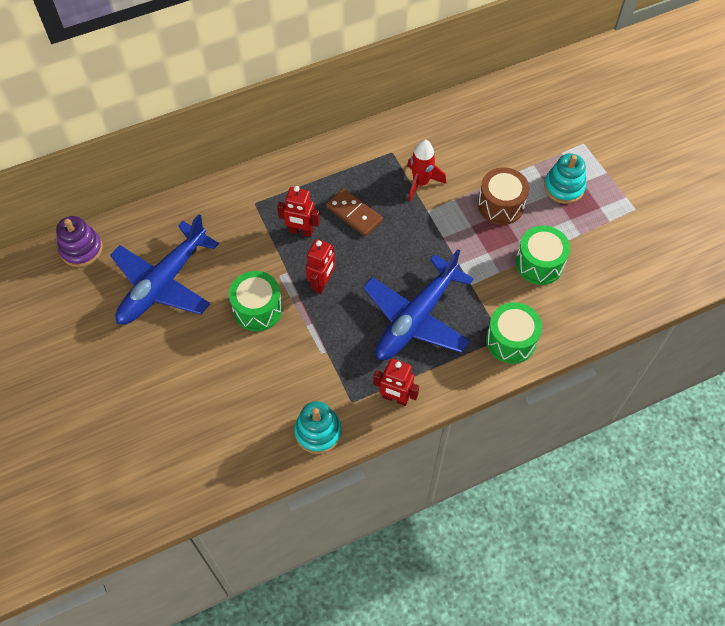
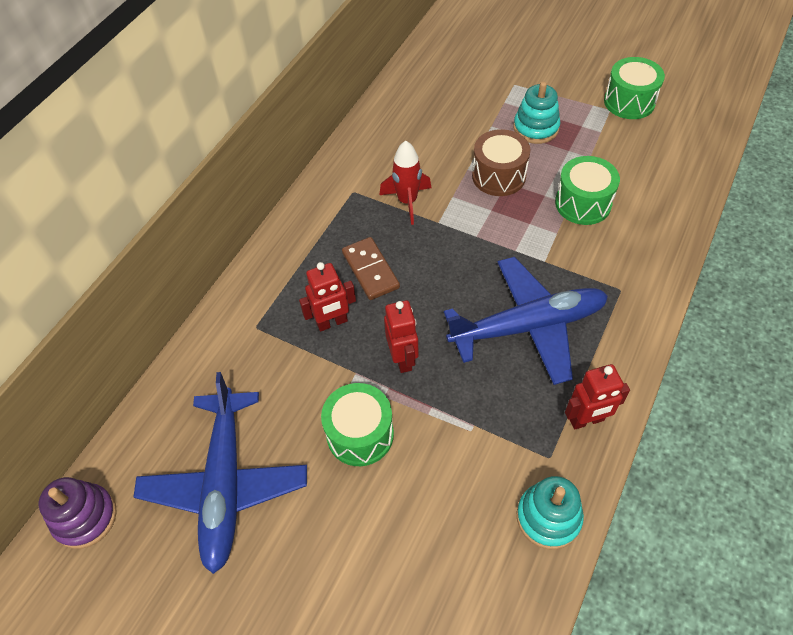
camera: 35 degrees left, 5 degrees down
(354, 214) = (370, 270): brown domino -> brown domino turned 60 degrees clockwise
(416, 318) = (527, 326): blue plane -> blue plane turned 105 degrees counterclockwise
(511, 340) = (630, 286): green drum -> green drum (629, 102)

